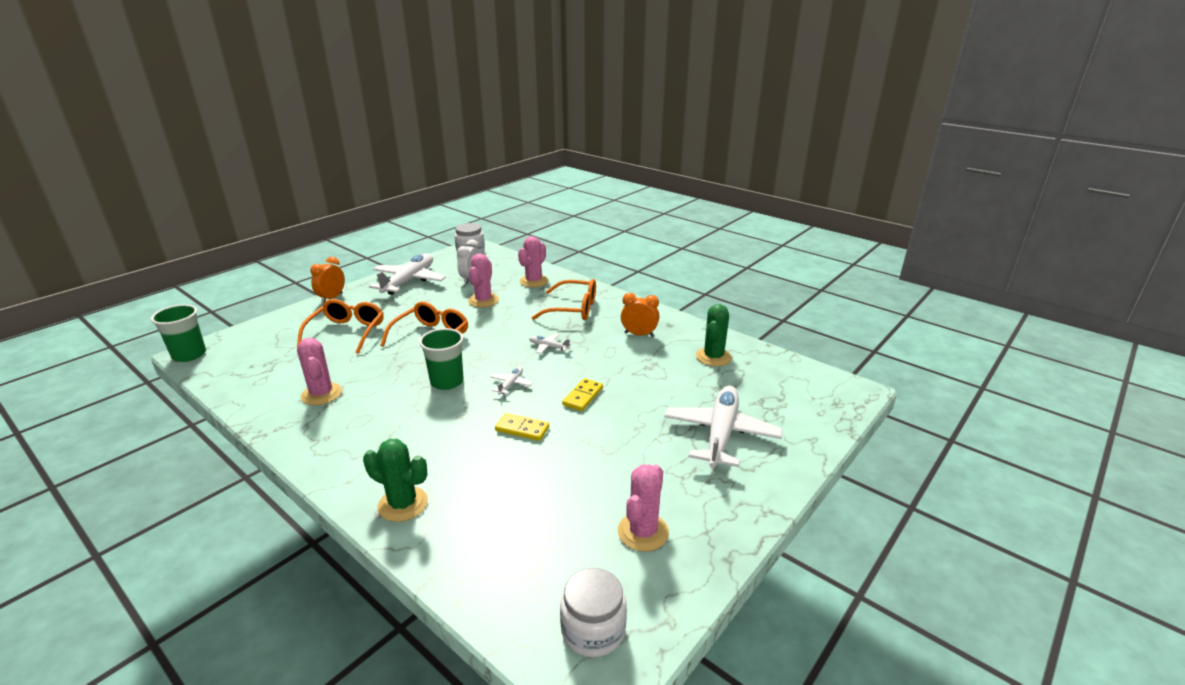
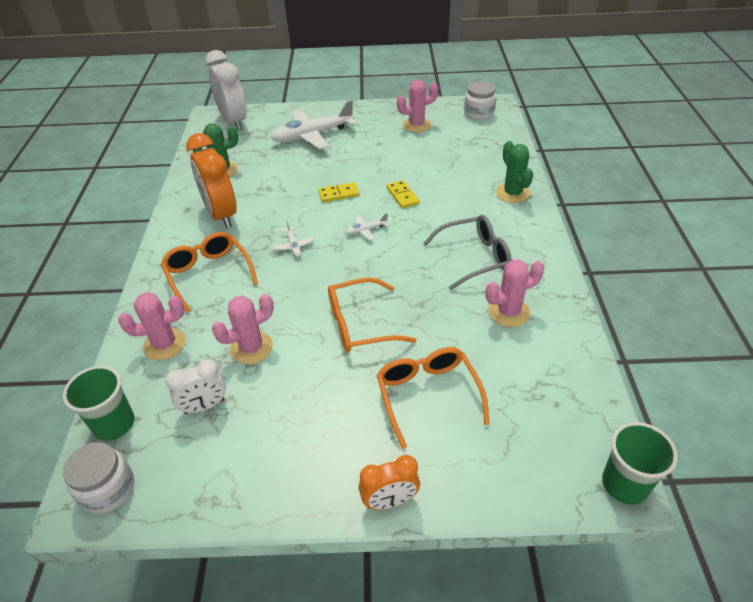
camera: 130 degrees left, 15 degrees up
(321, 394) = (508, 312): pink cactus -> pink cactus turned 45 degrees clockwise
(347, 332) = (428, 395): orange glasses -> orange glasses turned 105 degrees clockwise
(386, 415) = (474, 257): none -> grey glasses
(409, 281) = (268, 464): white plane -> none
(447, 382) = (404, 261): green cup -> green cup (114, 424)
(639, 334) = (221, 215): orange clock -> orange clock, size x1.77
(819, 398) = (234, 122): none -> white clock

